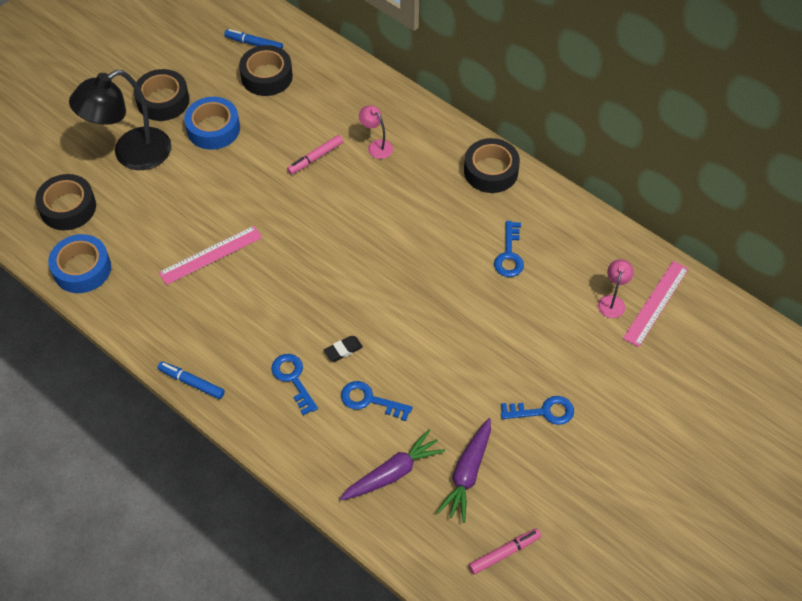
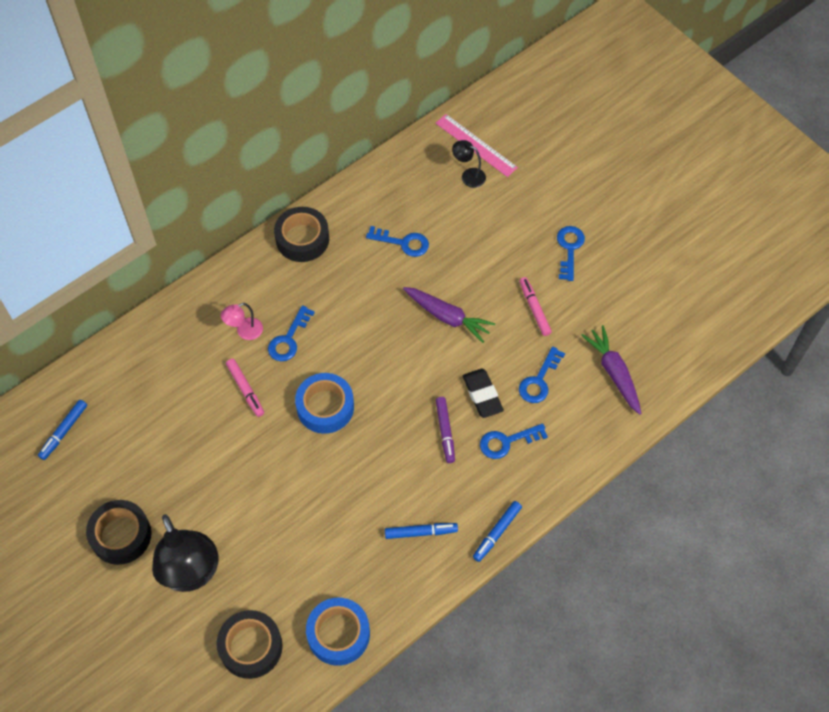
camera: 80 degrees left, 5 degrees up
(186, 318) = (421, 532): none -> blue marker
(210, 255) = (347, 502): pink ruler -> none
(213, 129) = (178, 485): blue tape -> blue tape (325, 407)
(266, 76) = (117, 424): black tape -> none
(296, 323) = (445, 431): none -> purple marker
(343, 350) = (482, 395): black eraser -> black eraser, size x1.56
(375, 180) = (288, 339): none -> blue key
(467, 474) = (621, 316): purple carrot -> purple carrot (448, 317)
(504, 553) = (695, 302): pink marker -> pink marker (534, 309)
(612, 301) = (468, 176): pink lamp -> black lamp

